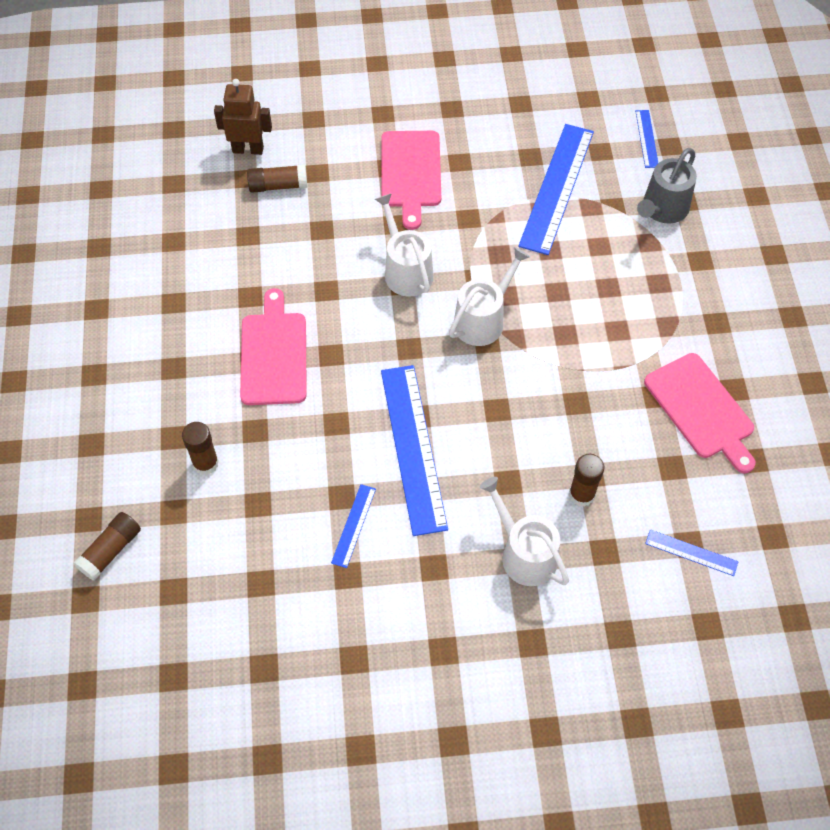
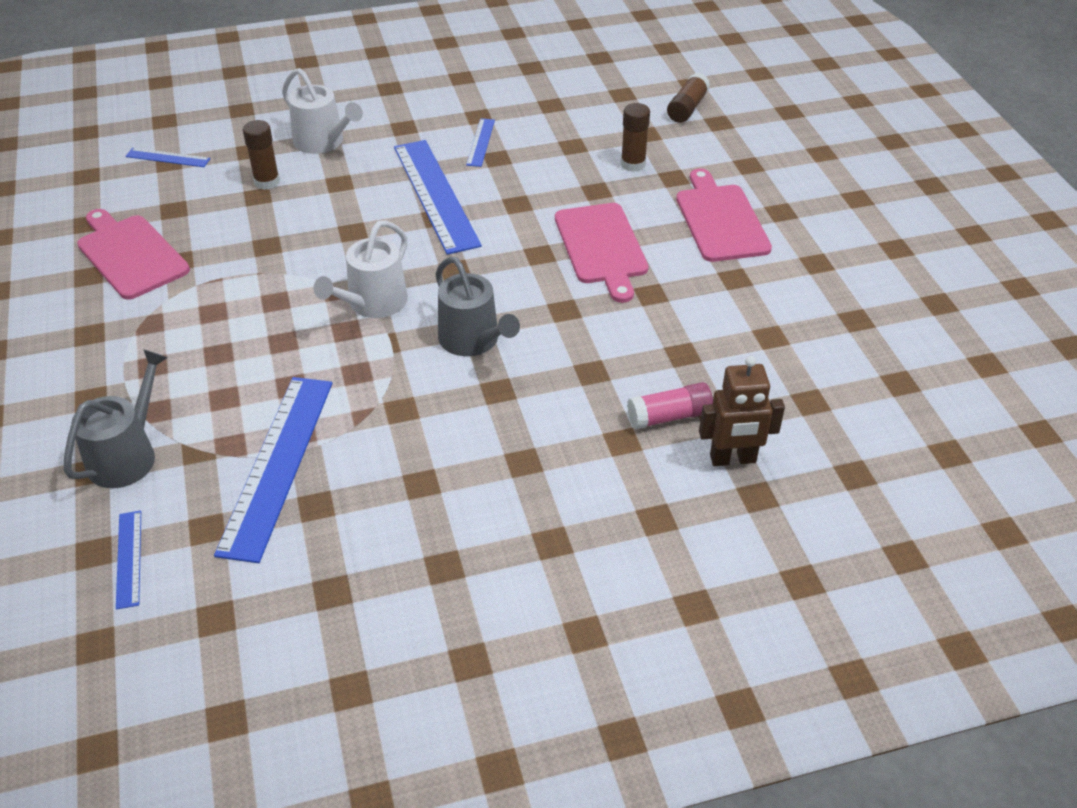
camera: 170 degrees right, 15 degrees down
(278, 186) = (669, 416): brown glue stick -> pink glue stick
(406, 271) = (473, 340): white watering can -> grey watering can
(410, 173) = (490, 457): pink cutting board -> pink cutting board (720, 220)

